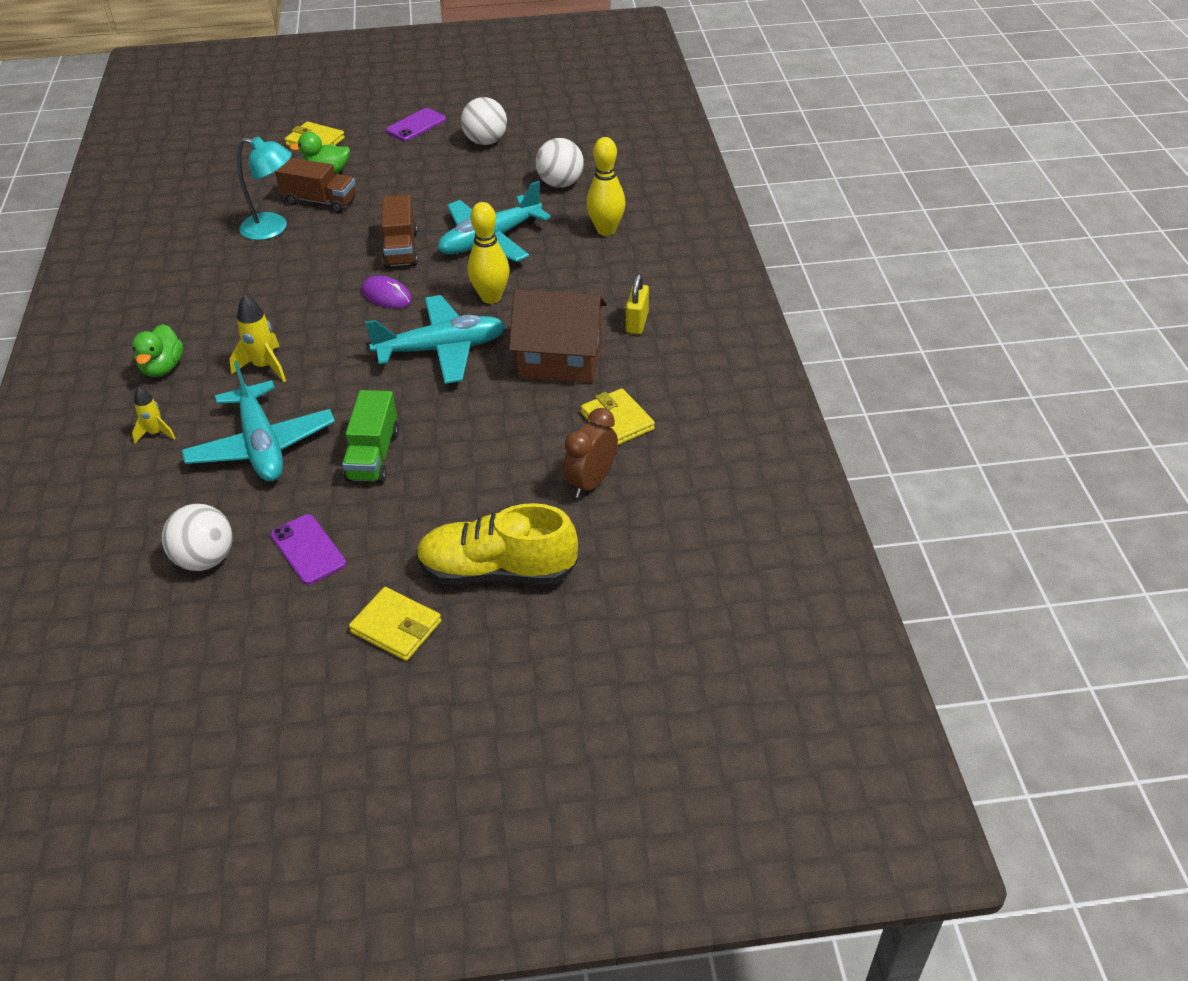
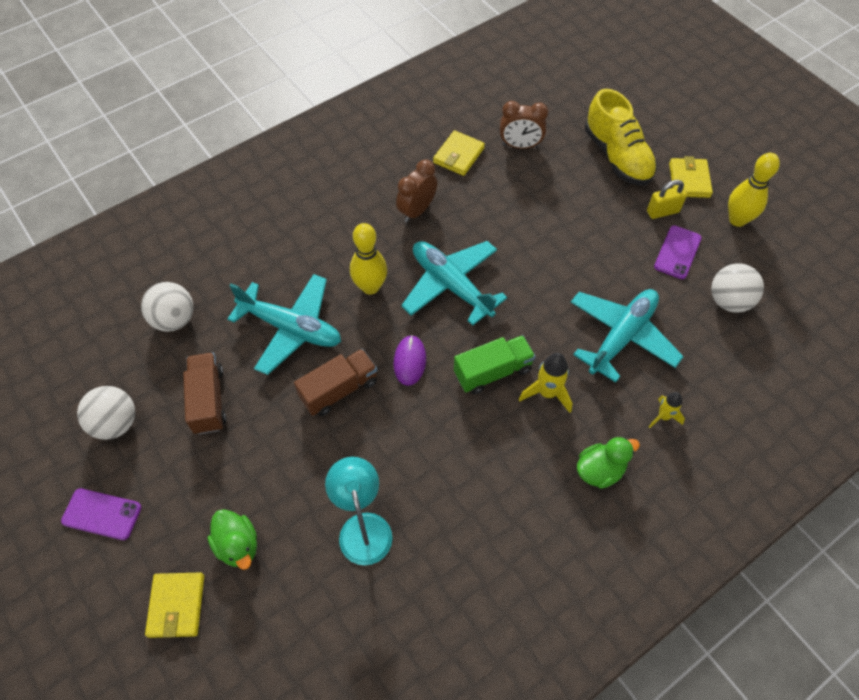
camera: 120 degrees left, 15 degrees up
(320, 201) = (295, 514): brown truck -> brown truck (208, 400)
(373, 455) = (580, 265): green truck -> green truck (492, 372)
(560, 359) = (417, 210): brown house -> brown clock
(606, 230) = (236, 254): yellow bowling pin -> yellow bowling pin (737, 220)
(637, 323) = (350, 186): yellow padlock -> yellow padlock (662, 211)

